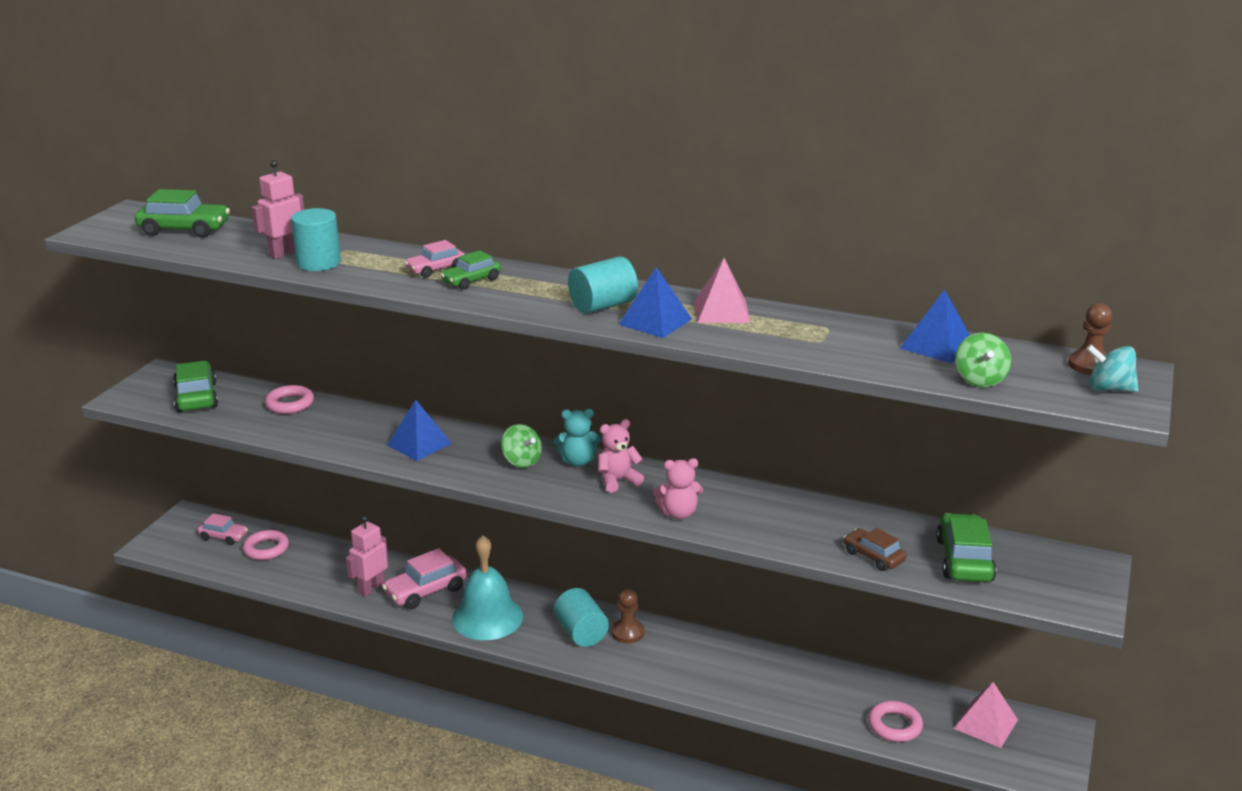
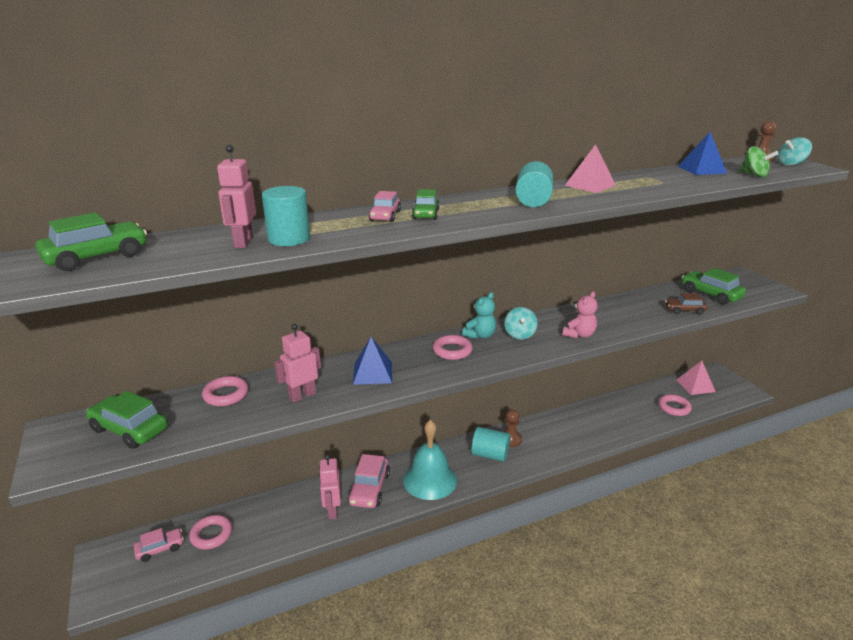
camera: 45 degrees left, 0 degrees up
(336, 434) = (302, 395): none -> pink robot
(521, 461) = (452, 351): green spinning top -> pink ring
(617, 481) = (519, 334): pink teddy bear -> turquoise spinning top
(655, 321) = (578, 199): blue pyramid -> none

